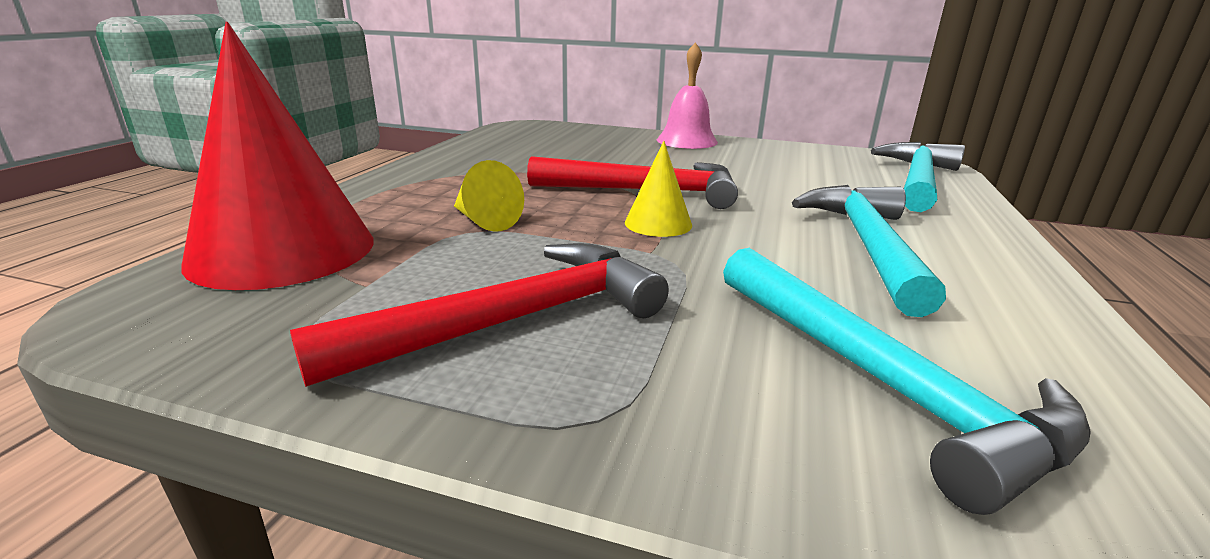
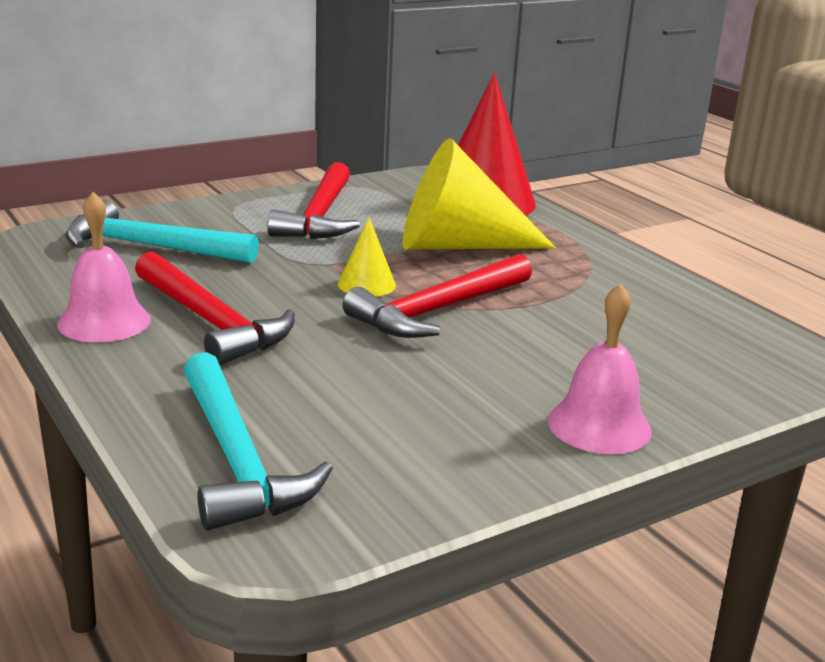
camera: 130 degrees right, 0 degrees up
(484, 221) = (458, 246): yellow cone -> yellow cone, size x2.19
(868, 245) = (211, 322): turquoise hammer -> red hammer
(1002, 285) = (104, 321): none -> pink bell

